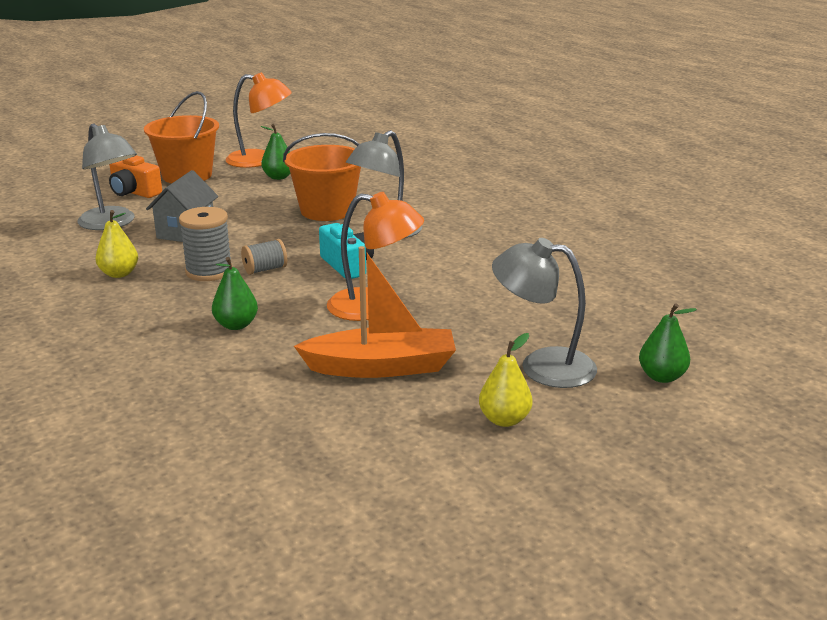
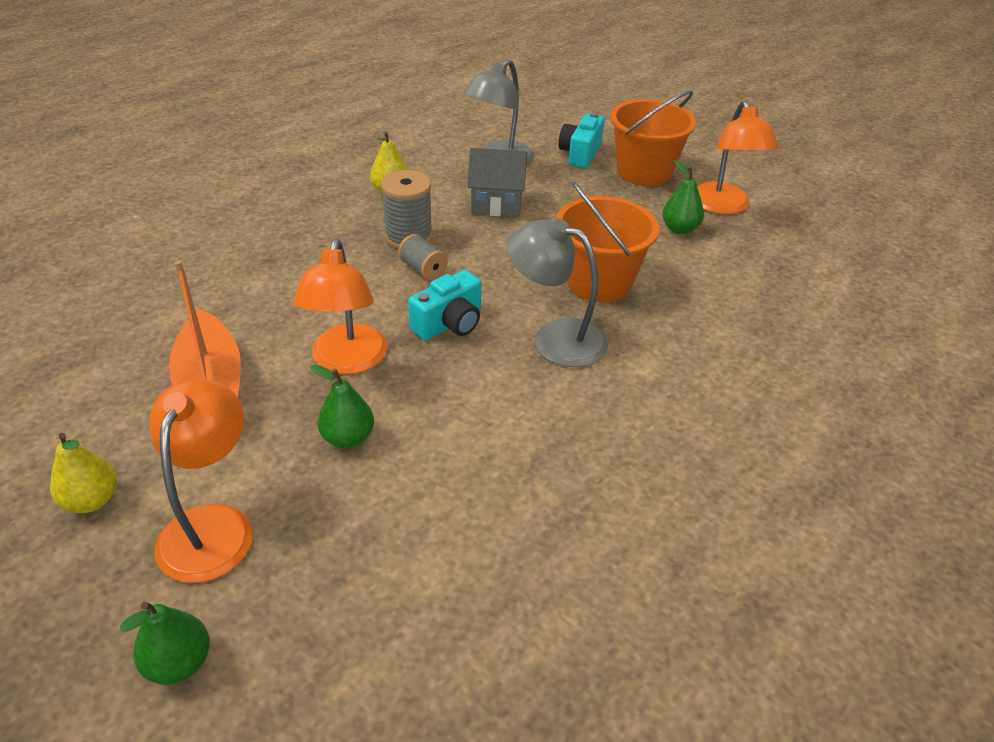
camera: 75 degrees right, 15 degrees up
(134, 192) = (580, 154): orange camera -> turquoise camera
(236, 325) = (296, 277): green pear -> green pear (348, 438)
(542, 366) = (212, 525): grey lamp -> orange lamp

